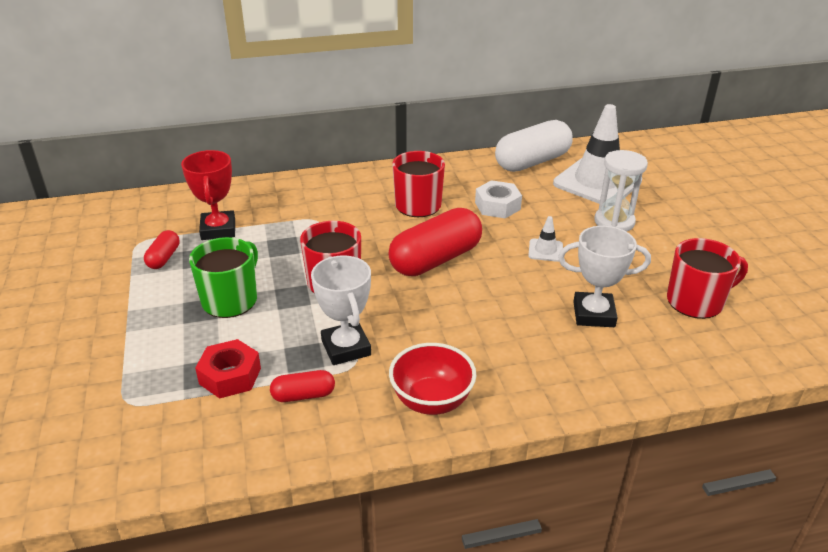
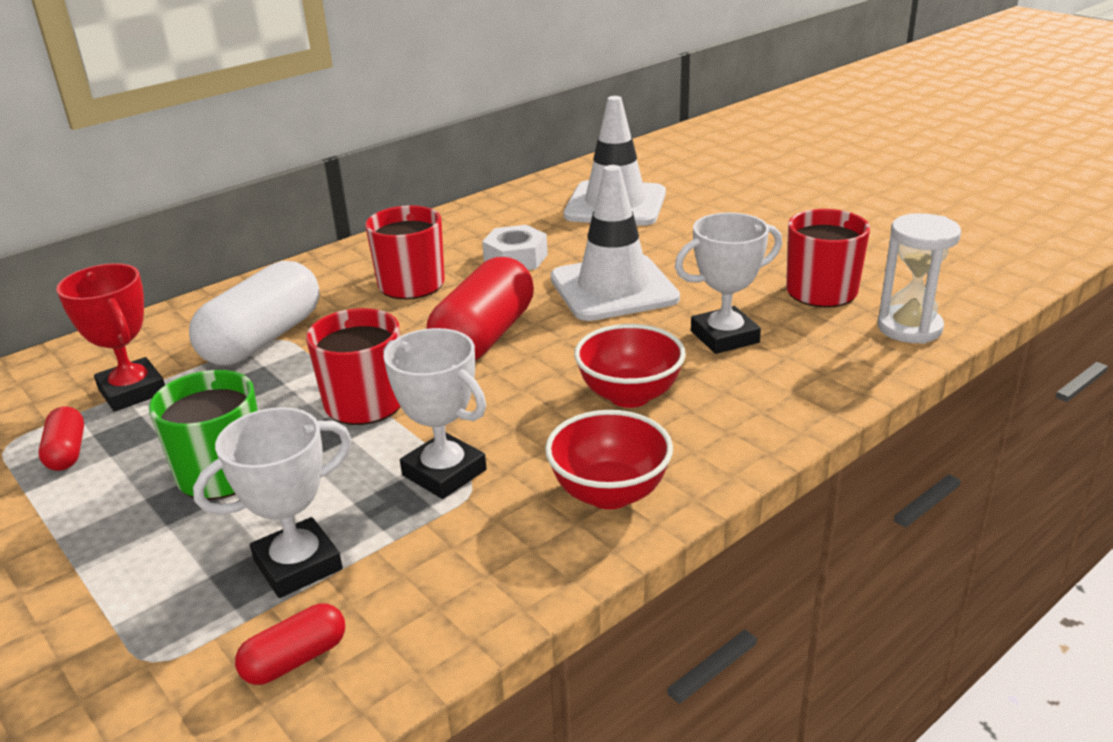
camera: 25 degrees left, 5 degrees down
(230, 376) = (298, 565): red nut -> white trophy
(303, 395) = (429, 549): red capsule -> red capsule (295, 660)
(496, 336) = (629, 395): none -> red bowl
(532, 162) = (520, 203): white capsule -> white capsule (263, 339)
(545, 250) = (613, 288): white traffic cone -> white traffic cone, size x2.37
(614, 222) = (668, 238): white hourglass -> white hourglass (909, 328)

